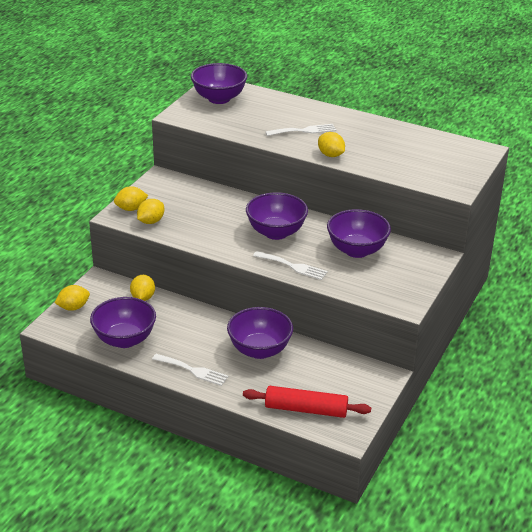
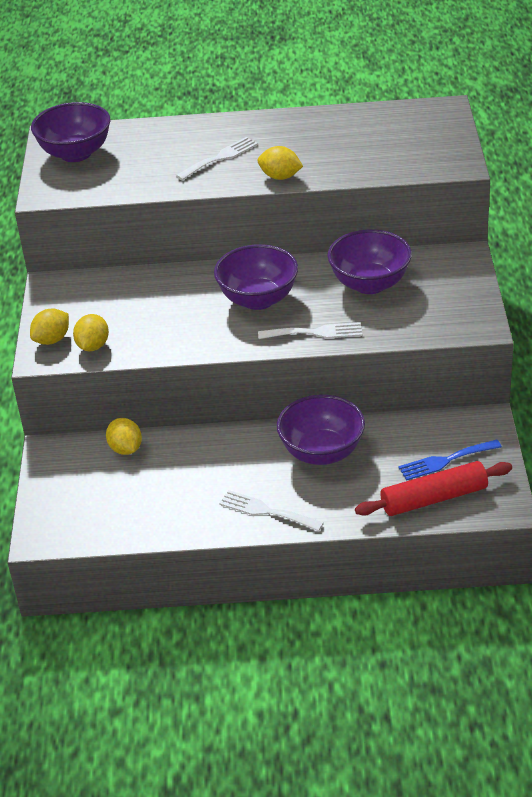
camera: 25 degrees left, 5 degrees up
(73, 307) = (48, 499): yellow lemon -> none
(124, 339) = (150, 510): purple bowl -> none
(193, 370) = (266, 511): white fork -> white fork turned 150 degrees counterclockwise
(335, 389) = (445, 461): none -> blue fork

